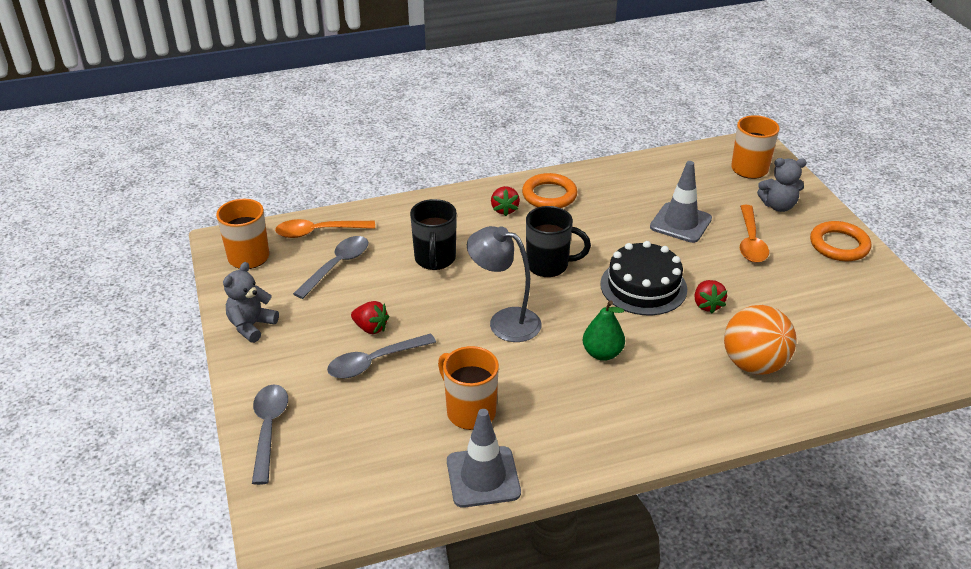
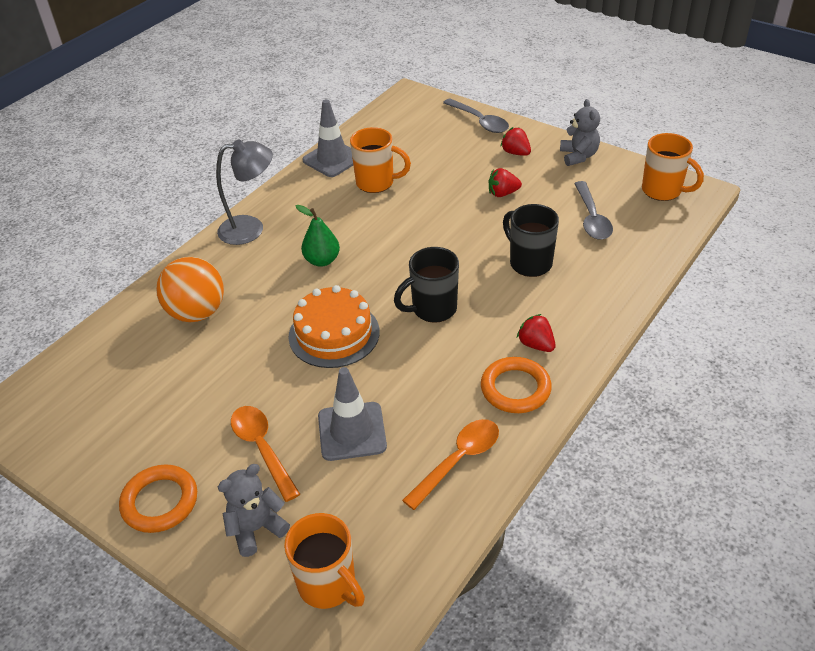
camera: 145 degrees right, 5 degrees up
(318, 232) = (649, 234): orange spoon -> orange spoon (458, 460)
(374, 362) = (470, 177): grey spoon -> none
(504, 321) = (417, 245): grey lamp -> grey lamp (251, 229)
(643, 286) = (334, 334): black cake -> orange cake
(707, 305) = (265, 346): red strawberry -> red strawberry (515, 153)

